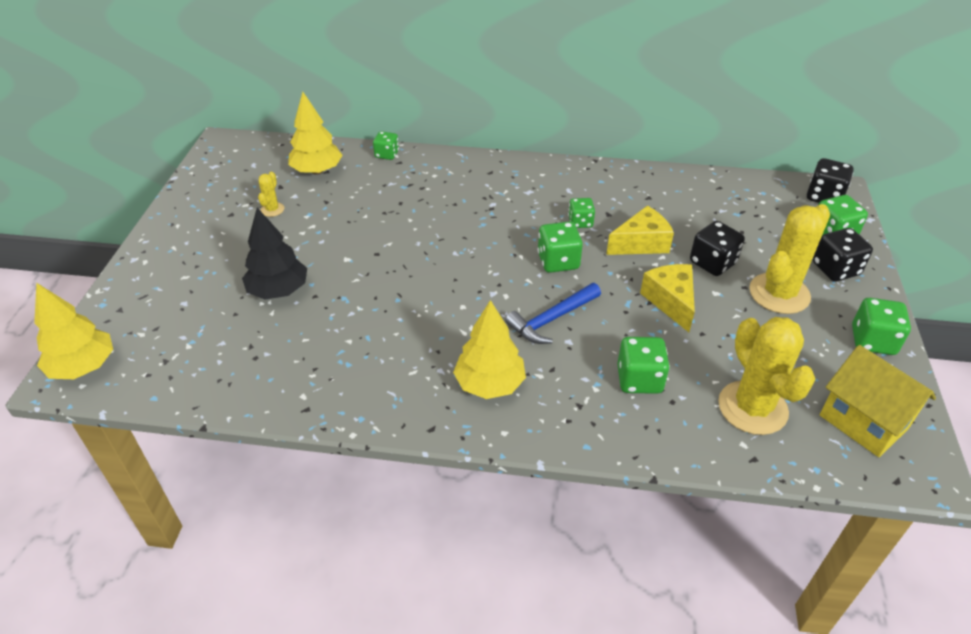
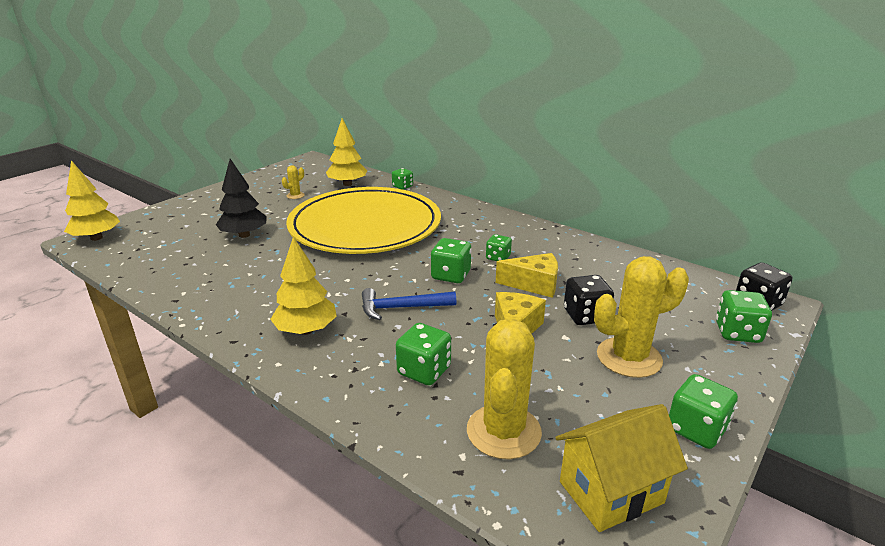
camera: 30 degrees right, 15 degrees down
(405, 227) = (365, 225): none -> yellow plate
(835, 269) = (712, 359): black dice -> none
(863, 422) = (611, 492): yellow house -> yellow house turned 75 degrees clockwise

